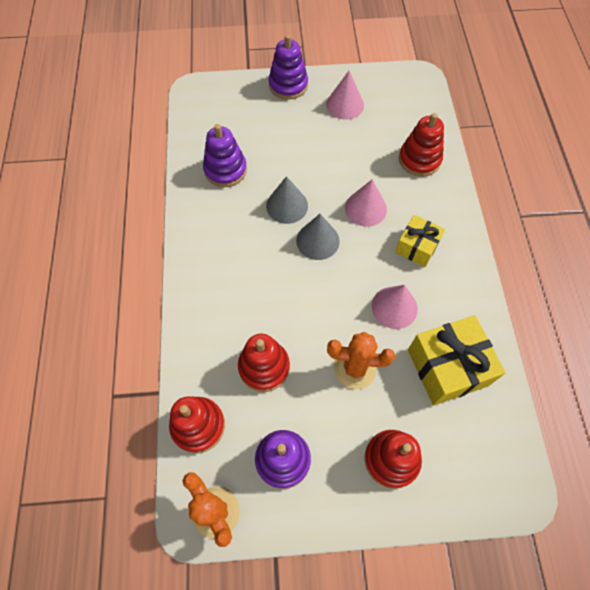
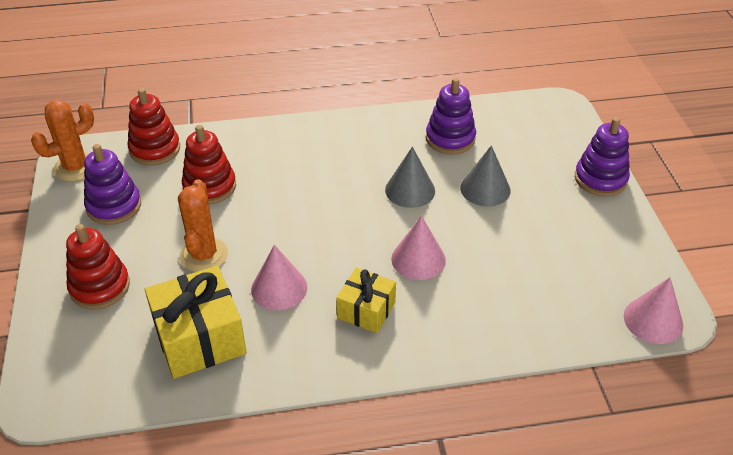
camera: 85 degrees right, 20 degrees down
(317, 241) = (364, 218): grey cone -> grey cone (485, 189)
(345, 105) = (587, 234): pink cone -> pink cone (653, 320)
(419, 159) = (512, 314): red stacking toy -> none

